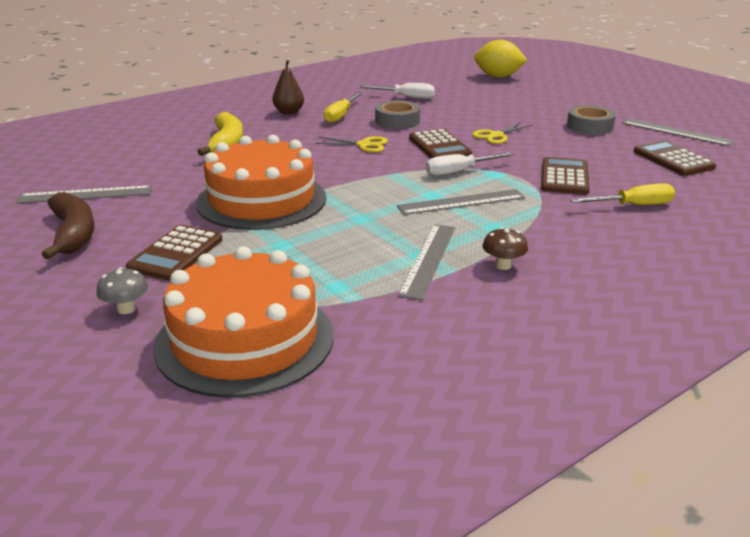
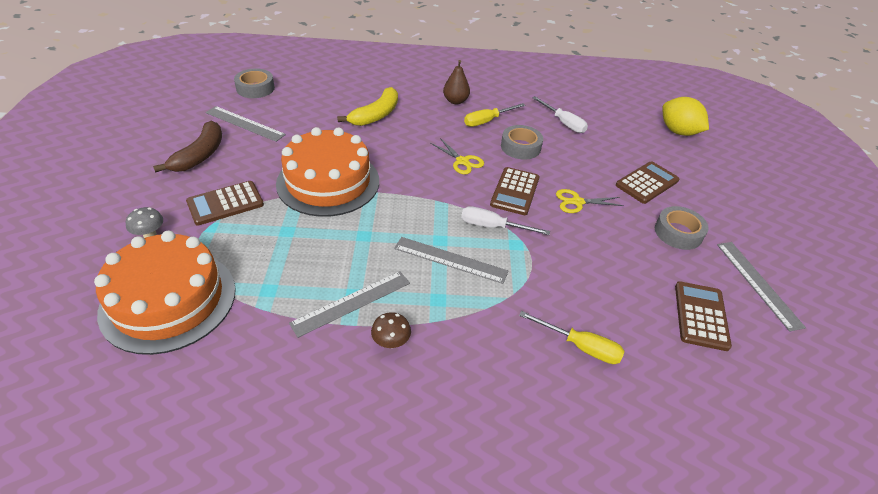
camera: 35 degrees right, 15 degrees up
(47, 167) = (255, 88): none -> grey tape
(564, 177) = (568, 280): brown calculator -> brown calculator (647, 183)

